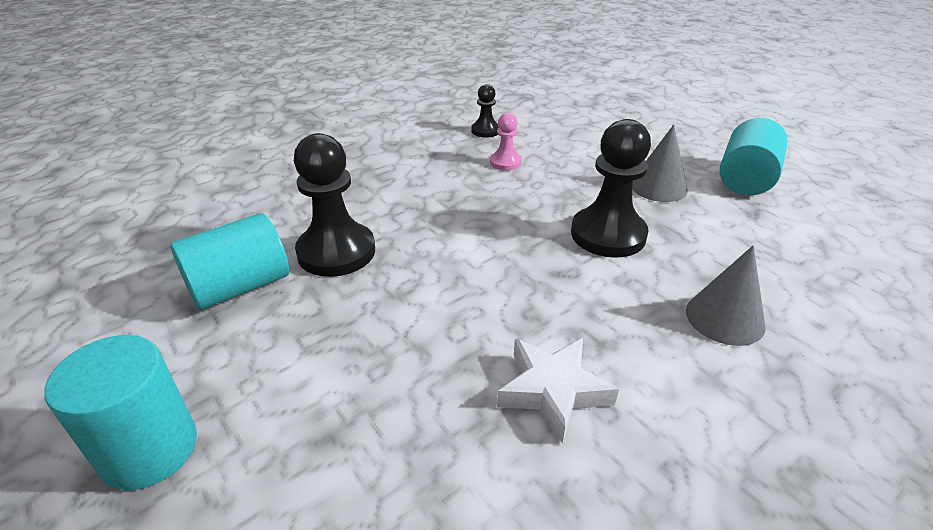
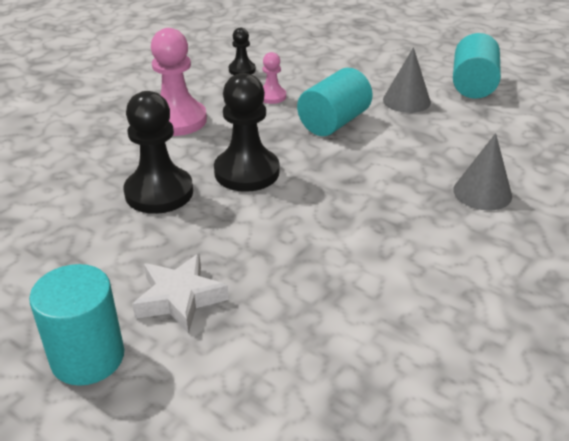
camera: 15 degrees left, 0 degrees up
(240, 286) = (89, 233): turquoise cylinder -> turquoise cylinder (334, 122)
(395, 174) = (177, 120): none -> pink pawn
(553, 391) = (376, 262): white star -> white star (180, 298)
(608, 235) = (379, 145): black pawn -> black pawn (246, 172)

